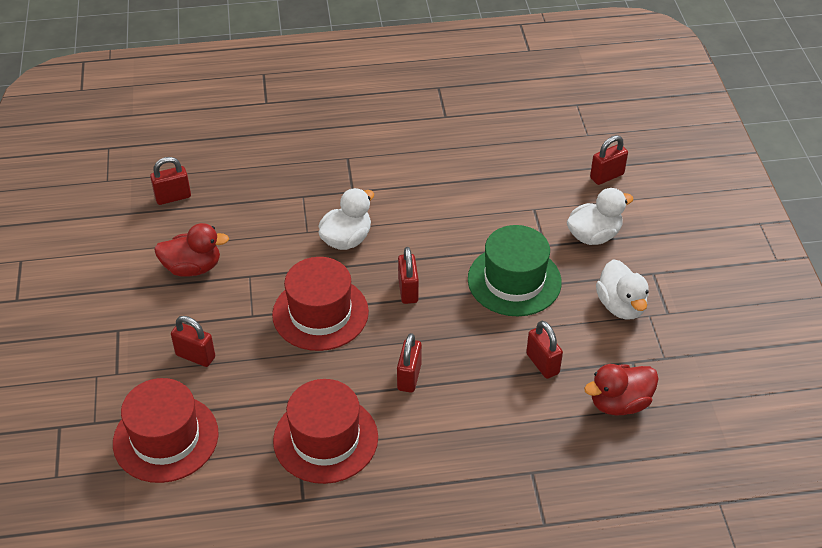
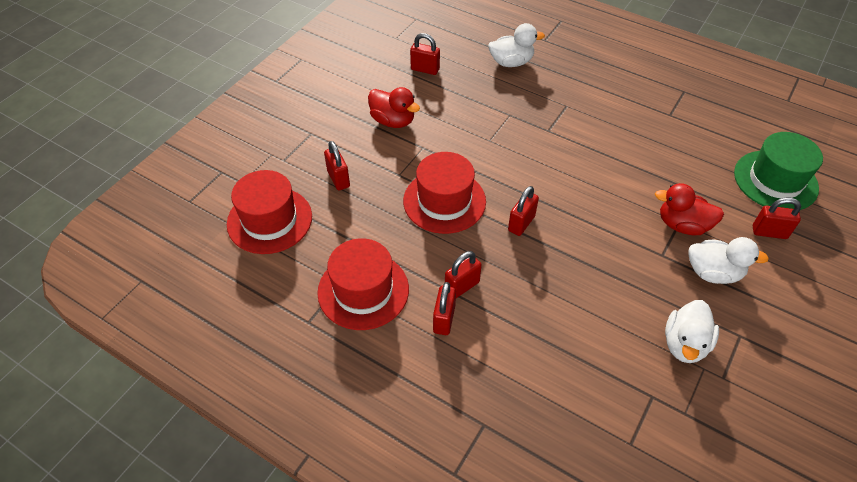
camera: 40 degrees right, 5 degrees up
(346, 239) = (512, 161): white duck -> white duck (511, 62)
(514, 280) = (611, 267): green hat -> green hat (775, 180)
(542, 364) = (573, 346): red padlock -> red padlock (444, 319)
(619, 403) = (608, 423): red duck -> red duck (682, 225)

